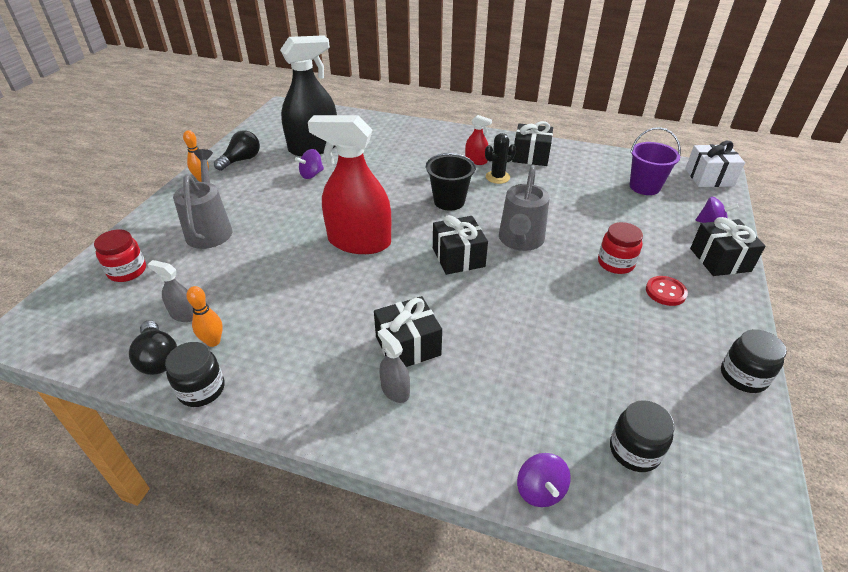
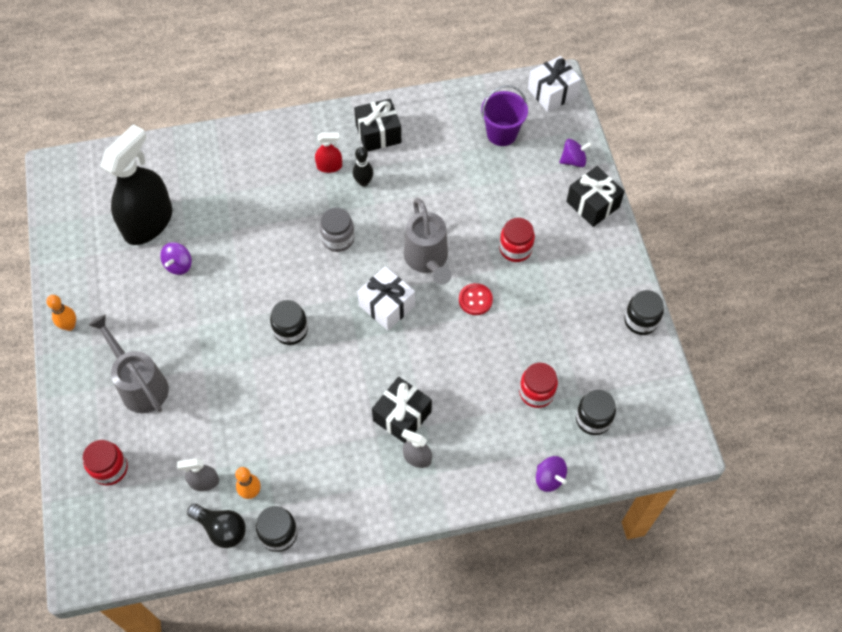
camera: 30 degrees left, 20 degrees up
(241, 160) = (86, 279): black light bulb -> none
(359, 242) = (290, 330): red spray bottle -> black jar
(449, 201) = (338, 239): black bucket -> grey jar
(458, 257) = (387, 305): black gift -> white gift
(497, 177) = (363, 182): black cactus -> black bowling pin
(573, 390) = (536, 392): none -> red jar
(665, 292) = (564, 263): red button -> red button (475, 300)

